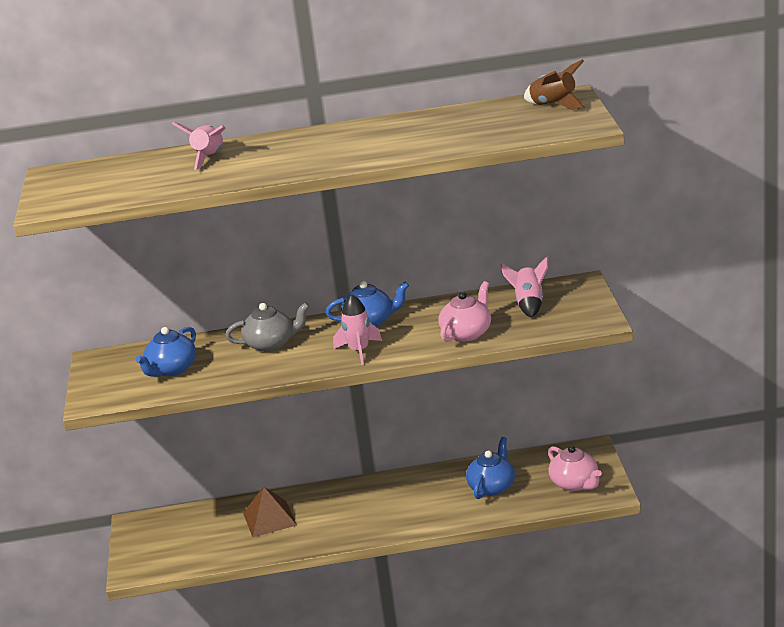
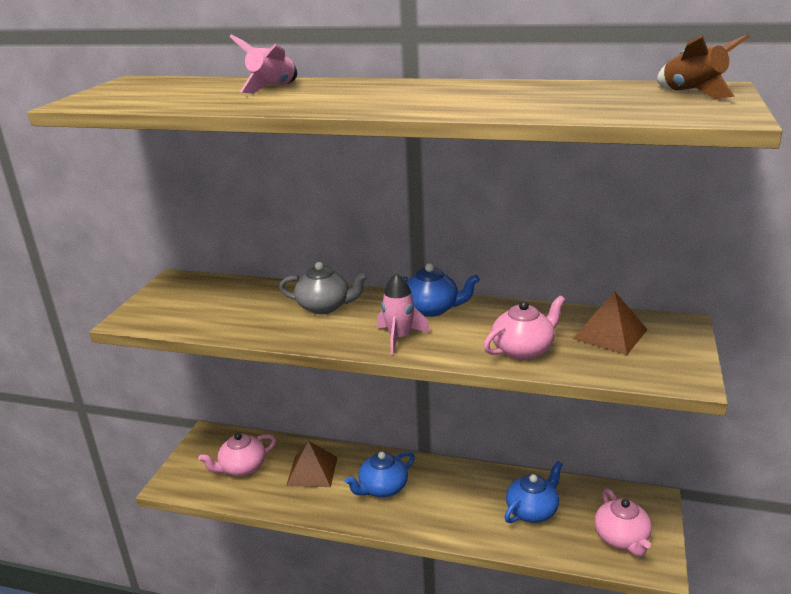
camera: 20 degrees right, 0 degrees up
(171, 369) = (220, 308): blue teapot -> blue teapot (382, 488)
(196, 537) = (242, 468): none -> pink teapot
(529, 304) = (610, 334): pink rocket -> brown pyramid

